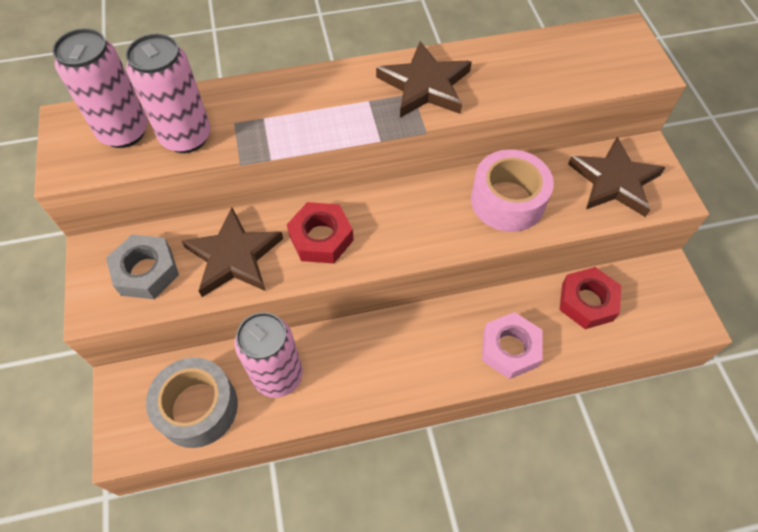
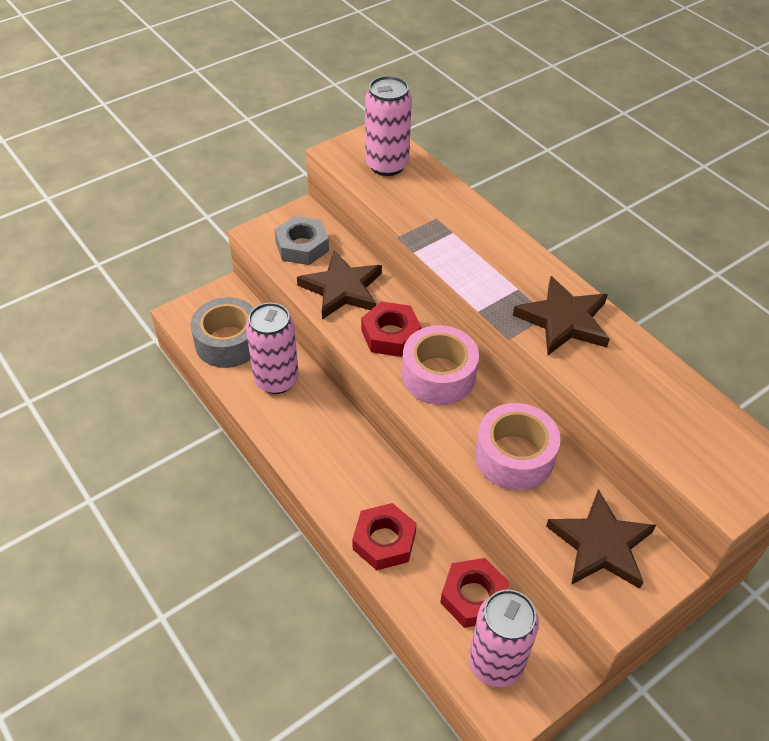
camera: 65 degrees right, 10 degrees down
(186, 137) = (404, 198): pink can -> pink can (496, 663)
(392, 219) = (438, 375): none -> pink tape
(510, 349) = (384, 541): pink nut -> red nut

